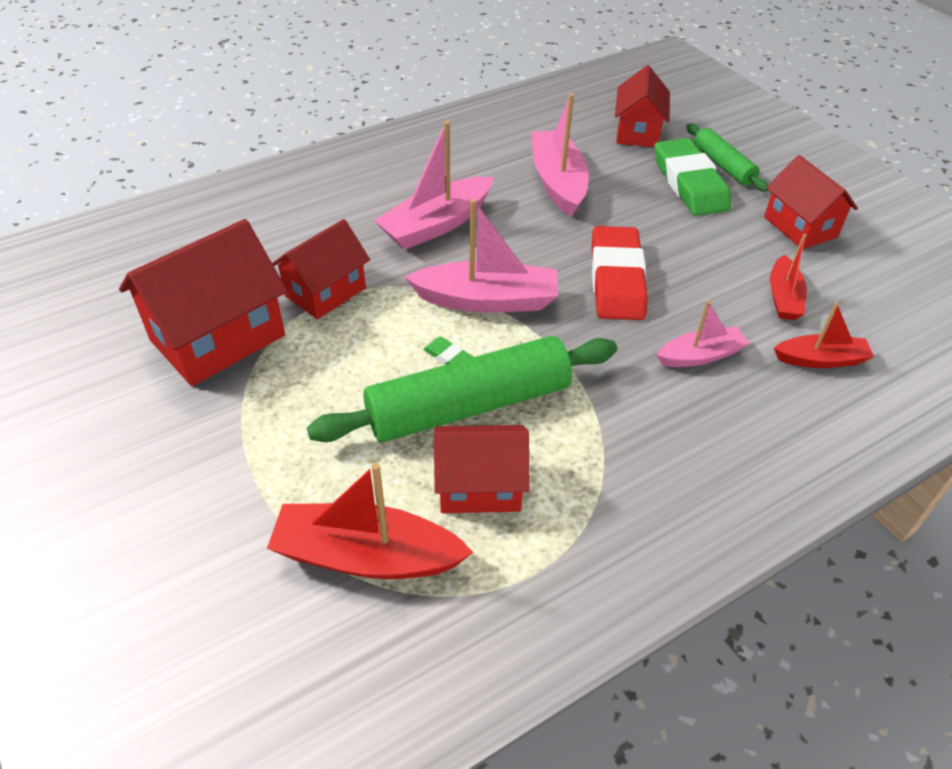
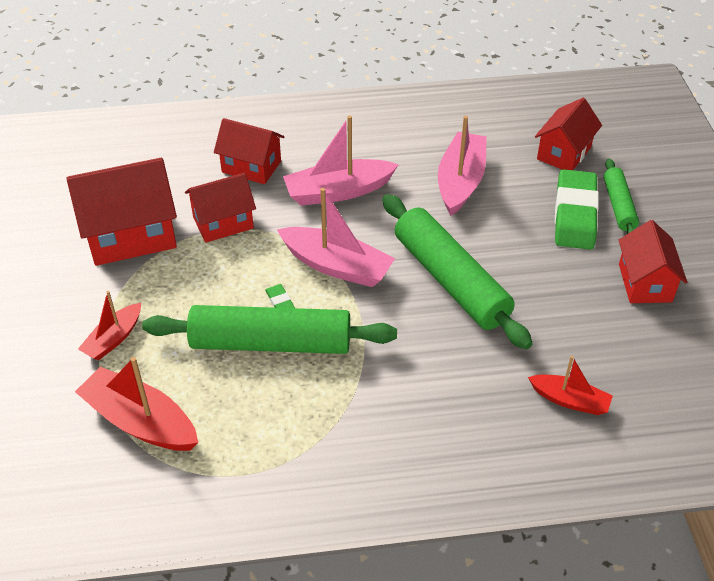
camera: 25 degrees right, 0 degrees up
(479, 486) = (241, 403): red house -> red house (251, 166)
(617, 279) = (450, 280): red eraser -> green rolling pin
(700, 355) = (472, 364): pink boat -> none
(783, 297) = (579, 339): red boat -> red boat (113, 339)

